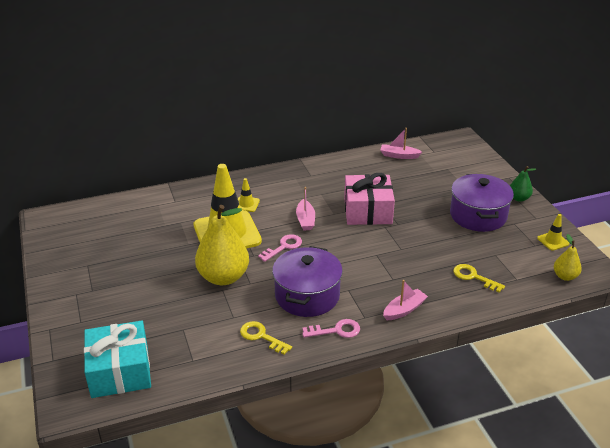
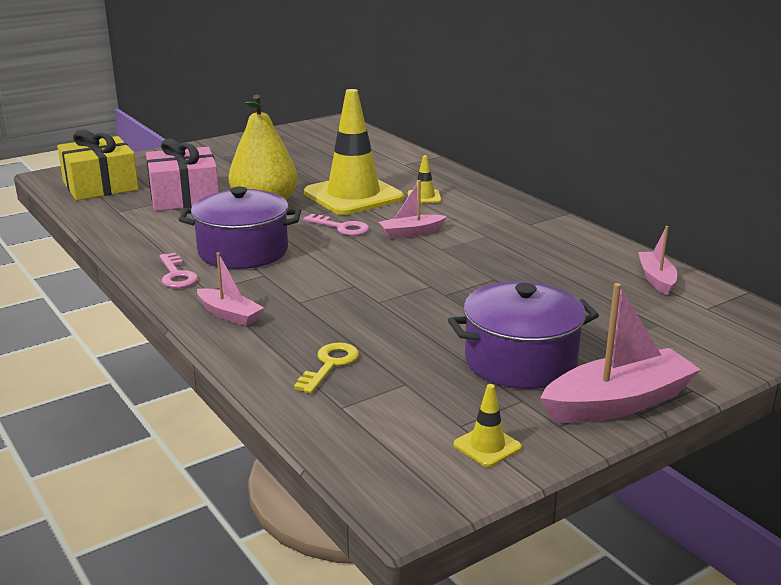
camera: 75 degrees right, 10 degrees down
(120, 371) = (100, 186): turquoise gift -> yellow gift
(261, 336) = (159, 236): yellow key -> none
(367, 211) = (464, 269): pink gift -> pink gift (184, 197)
(518, 198) = (618, 403): green pear -> pink boat
(565, 276) = (371, 461): yellow pear -> none

